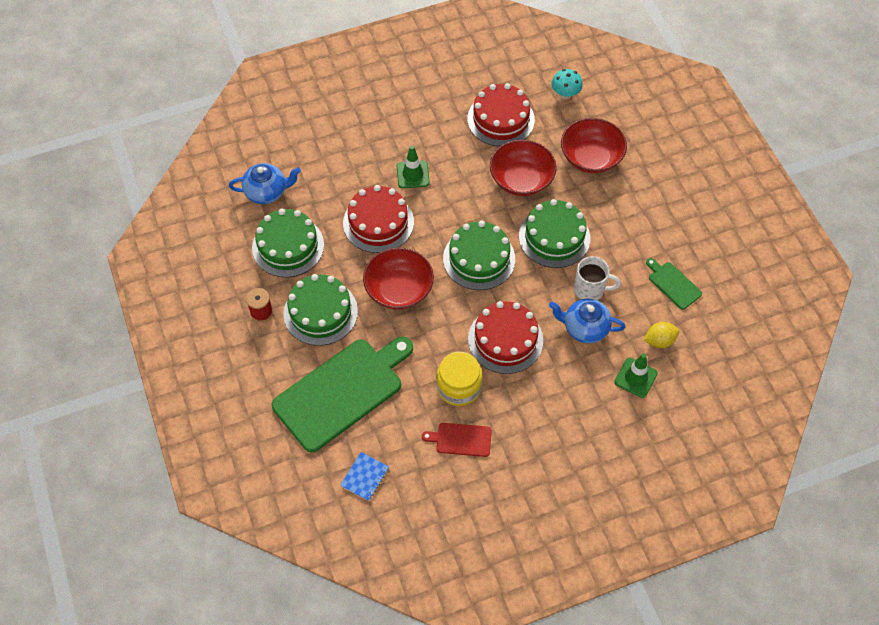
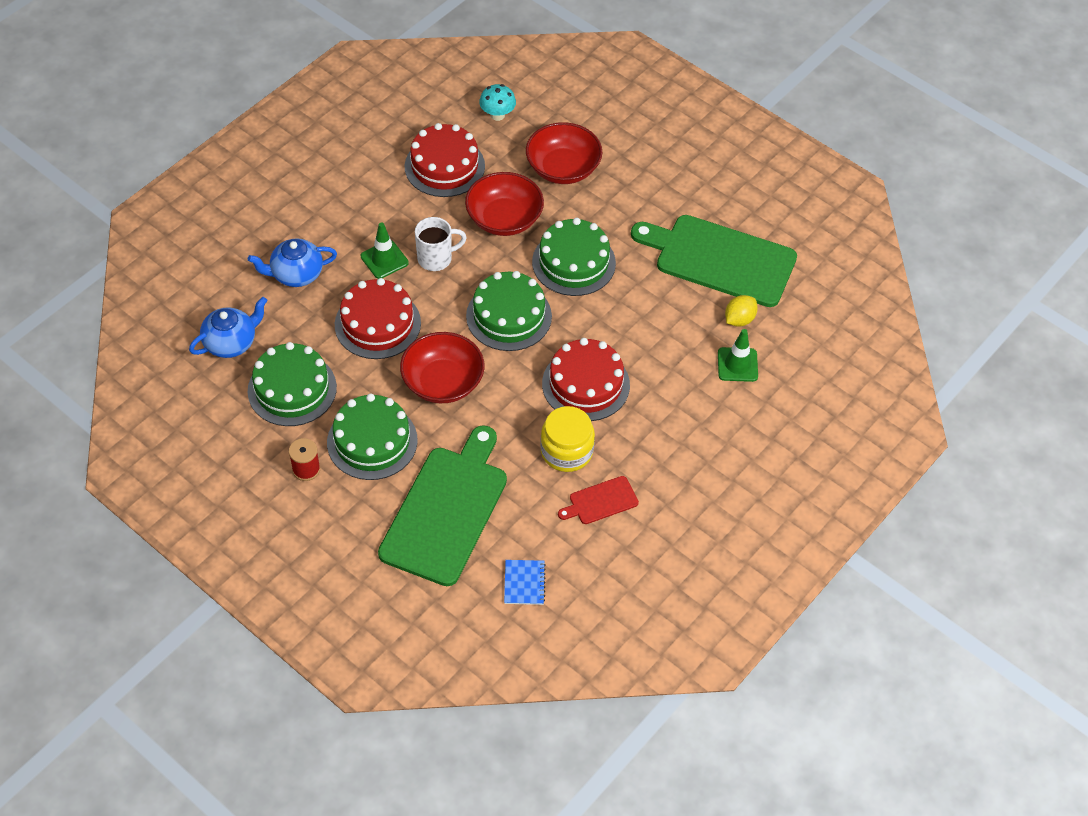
camera: 30 degrees left, 5 degrees down
(585, 328) = (659, 338): blue teapot -> blue teapot (296, 274)
(590, 290) = (641, 299): white mug -> white mug (436, 258)
(673, 284) = (720, 259): green cutting board -> green cutting board, size x2.26

